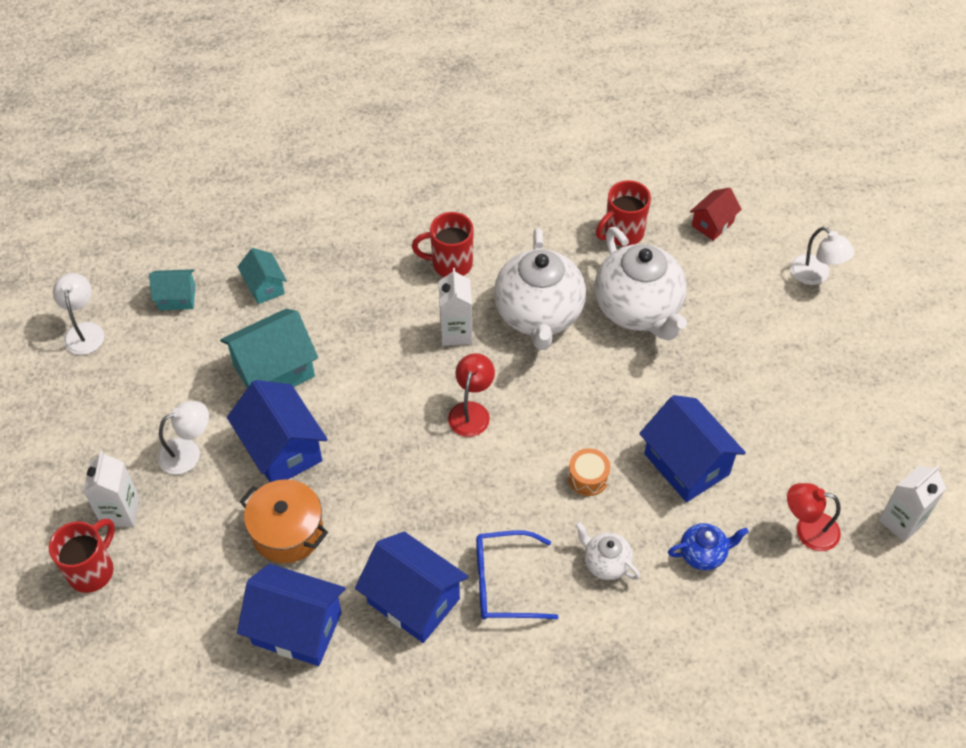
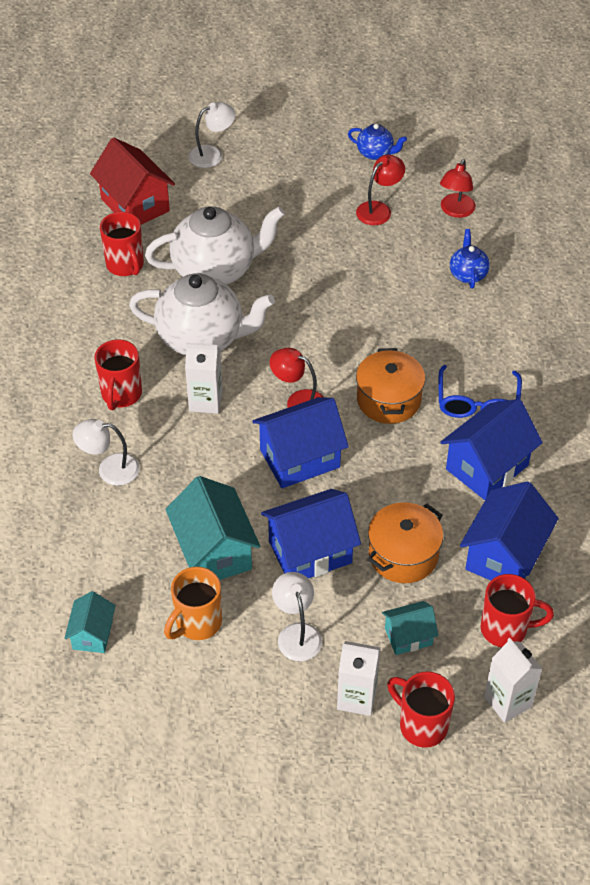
camera: 80 degrees left, 5 degrees down
(84, 331) = (113, 728): white lamp -> white lamp (109, 469)
(193, 372) = (197, 623): none -> orange mug
(205, 637) = (506, 629): none -> red mug
(265, 287) = (102, 552): turquoise house -> turquoise house (408, 636)
(490, 494) = (388, 400): none -> orange pot
(588, 478) = (384, 332): orange drum -> none
(605, 563) = (467, 334): white teapot -> none
(686, 464) = (382, 268): blue house -> blue house (300, 458)
(712, 224) = (135, 205): red house -> red house, size x1.79
(783, 448) = (379, 209): none -> red lamp
(879, 433) = (375, 153): none -> blue teapot
(901, 521) = (456, 159): white carton -> white carton (508, 701)

